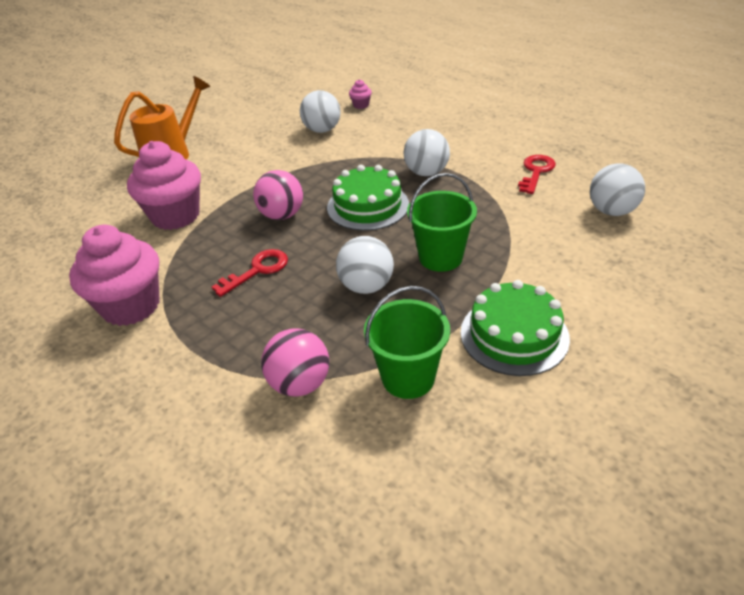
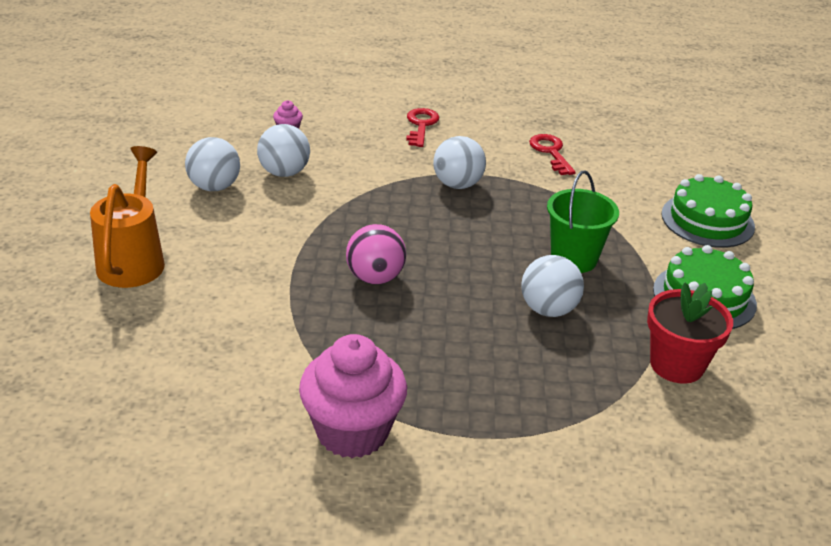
camera: 45 degrees left, 5 degrees down
(175, 216) = (254, 325): pink cupcake -> none
(257, 270) = (430, 339): red key -> red key (421, 125)
(300, 384) = (607, 412): pink ball -> none
(368, 206) = (447, 236): green cake -> green cake (707, 220)
(408, 377) = (676, 365): green bucket -> red flower pot
(611, 211) = (649, 168): white ball -> white ball (214, 187)

